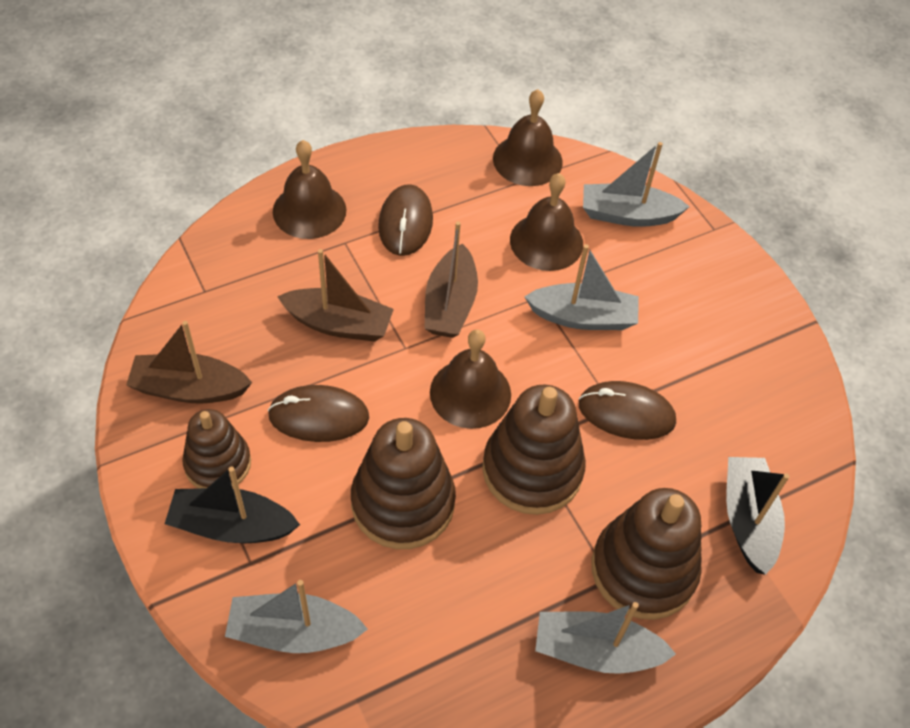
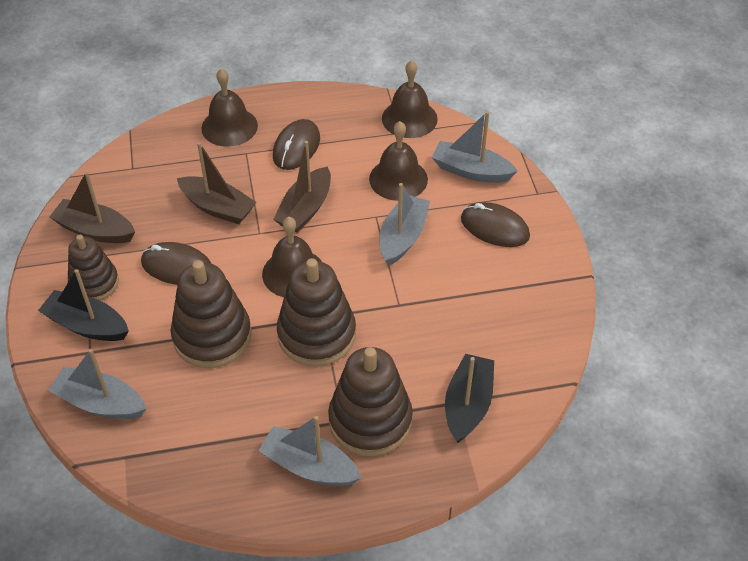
camera: 20 degrees right, 5 degrees down
(583, 317) = (403, 237): grey boat -> grey boat turned 90 degrees counterclockwise
(626, 413) = (406, 310): brown mouse -> brown mouse (494, 228)

